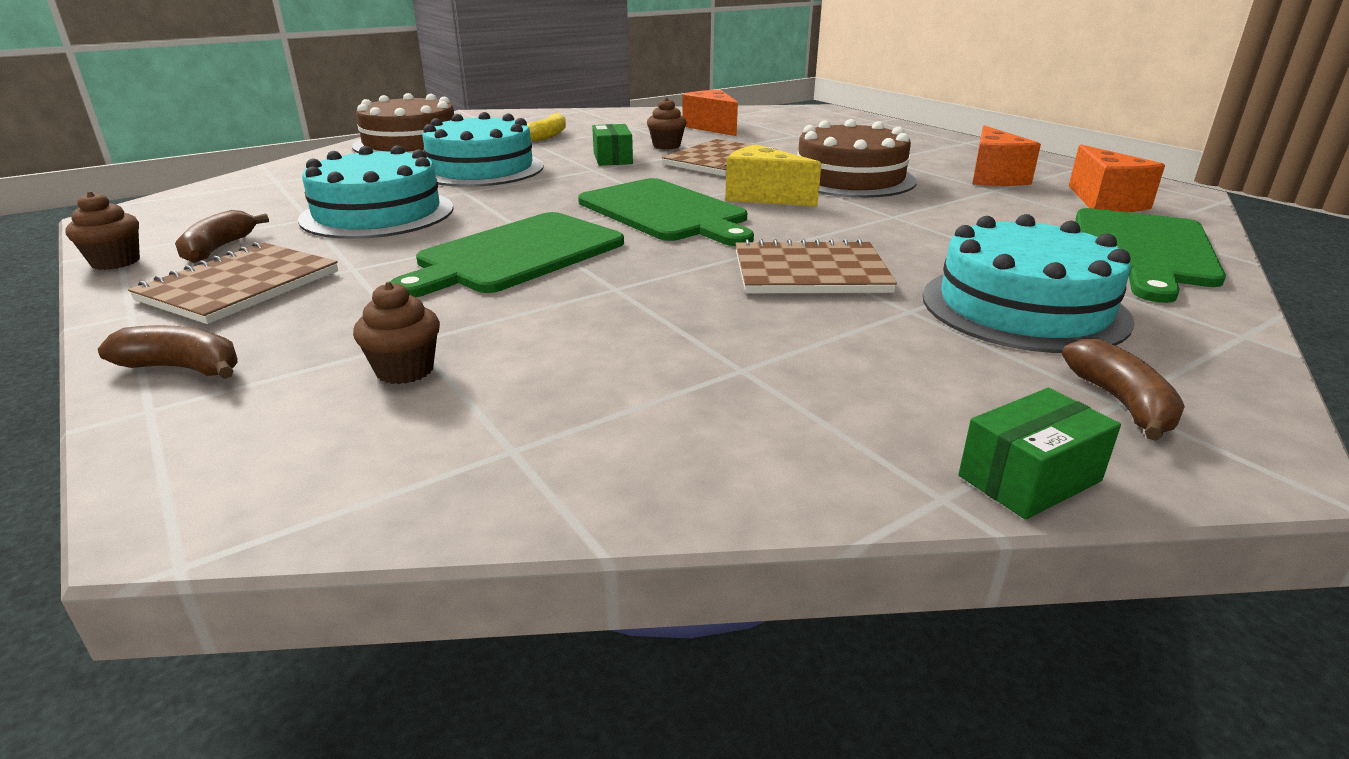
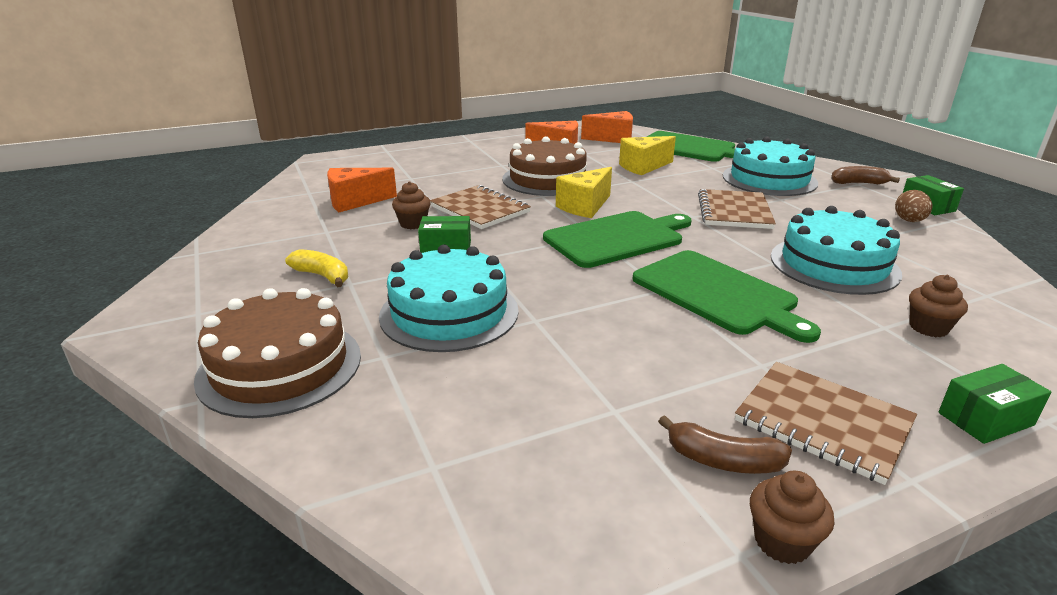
camera: 80 degrees left, 0 degrees up
(183, 368) = (985, 419): brown banana -> green box
(377, 213) = (604, 365): turquoise cake -> turquoise cake (834, 264)
(885, 431) = (909, 221): none -> brown egg
(972, 221) = (643, 167): none -> yellow cheese

